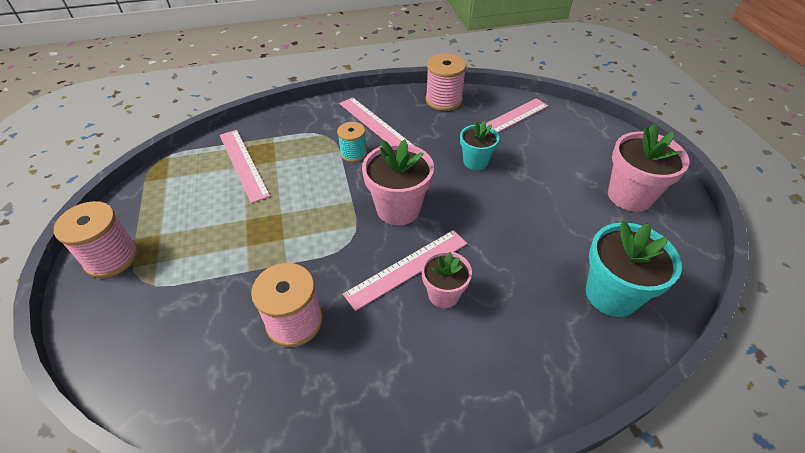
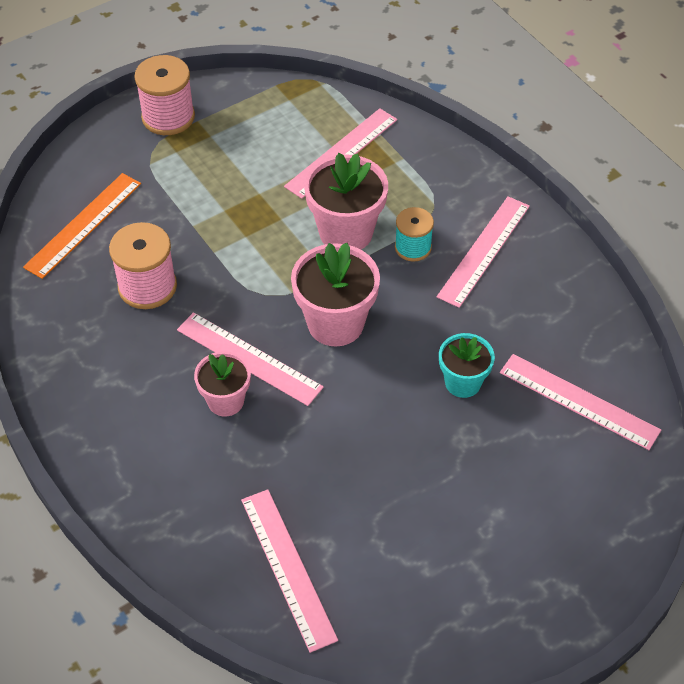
camera: 70 degrees right, 5 degrees up
(185, 358) = (83, 225): none -> orange ruler
(444, 100) = (586, 312): pink spool -> none
(611, 294) = (288, 568): turquoise flower pot -> pink ruler
(629, 196) = (480, 580): pink flower pot -> pink flower pot (346, 232)

